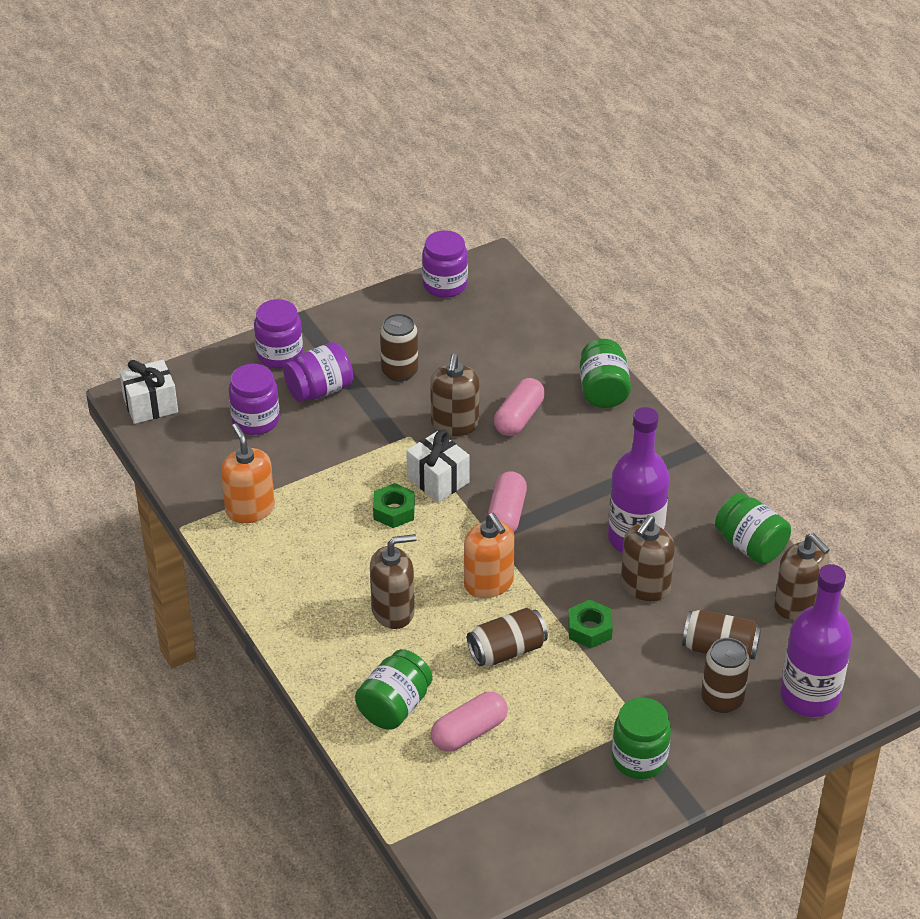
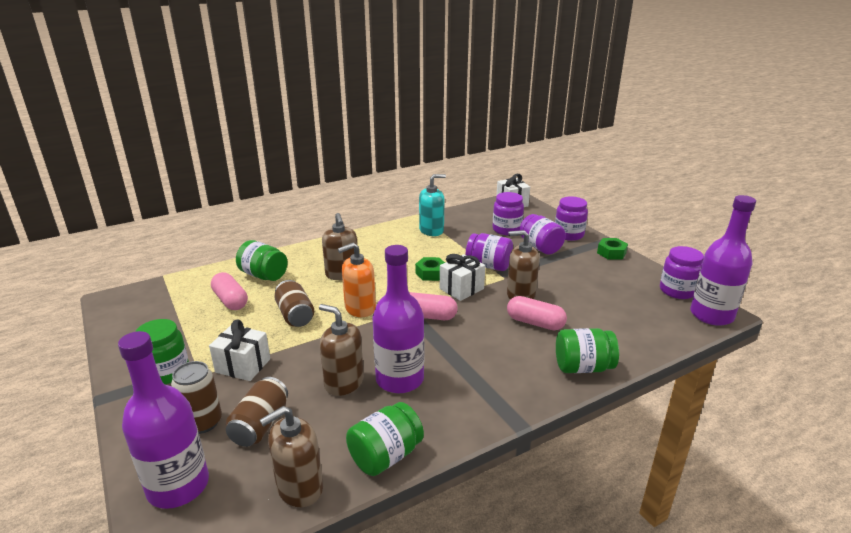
camera: 90 degrees right, 15 degrees down
(250, 509) = (431, 230): orange soap dispenser -> turquoise soap dispenser
(373, 449) = (488, 266): none -> purple jar
(399, 371) = (569, 274): brown can -> none
(499, 272) = (711, 315): none -> purple bottle
(589, 629) = (304, 352): green nut -> green nut (611, 253)
(620, 685) = (243, 365): none -> white gift

